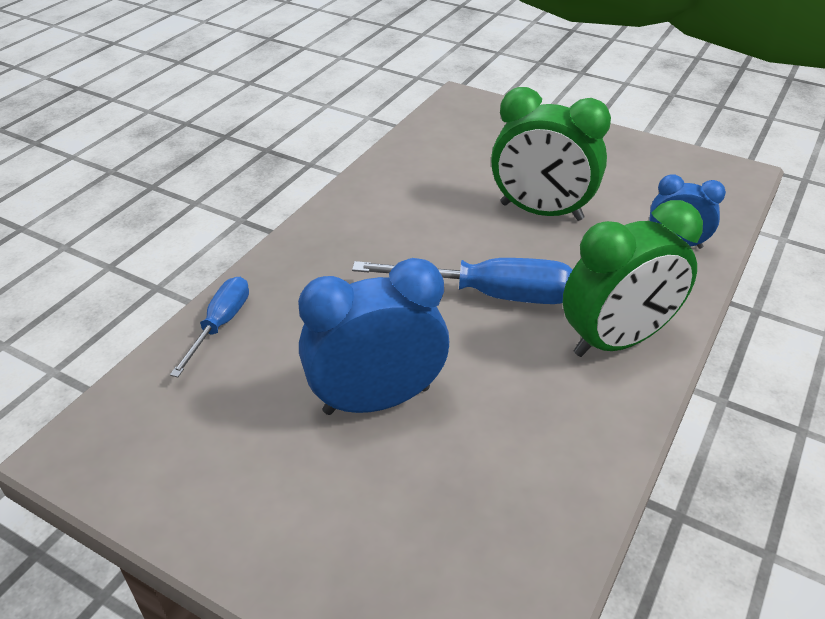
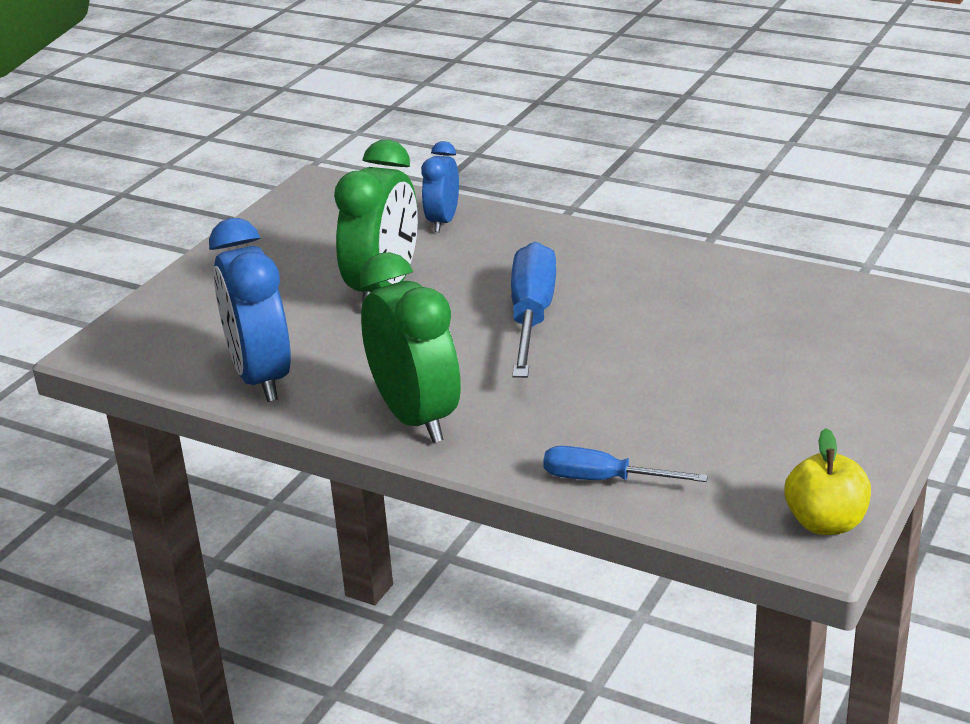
camera: 90 degrees left, 10 degrees down
(95, 465) = (825, 523): none -> yellow apple
(376, 400) = (694, 370): blue clock -> blue clock (260, 378)
(616, 341) = (590, 255): green clock -> green clock (416, 418)

